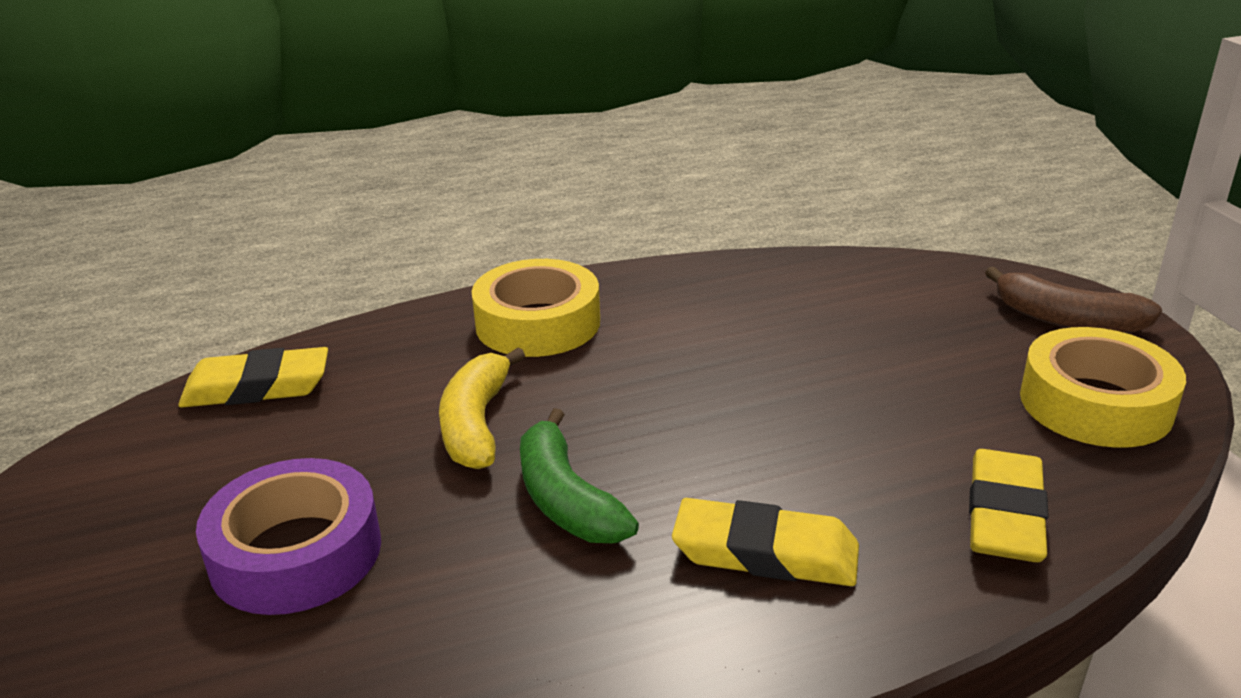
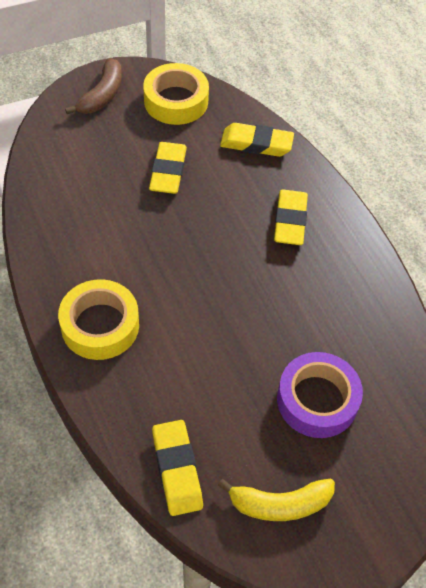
camera: 100 degrees left, 25 degrees up
(476, 424) = (207, 341): yellow banana -> yellow banana (279, 504)
(566, 499) = (264, 294): green banana -> none
(882, 390) = (168, 171): none -> yellow eraser

